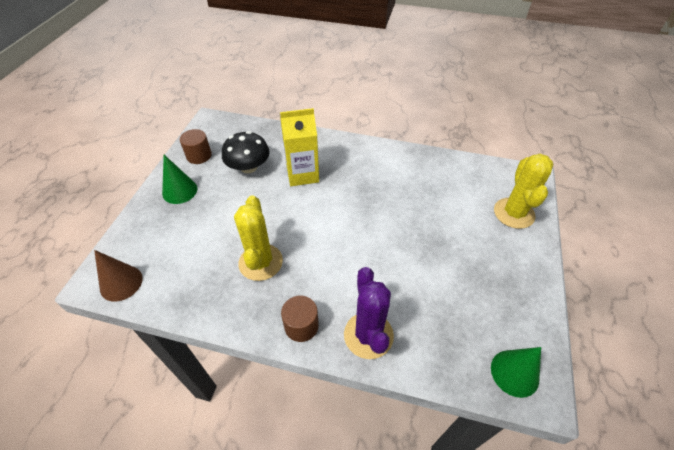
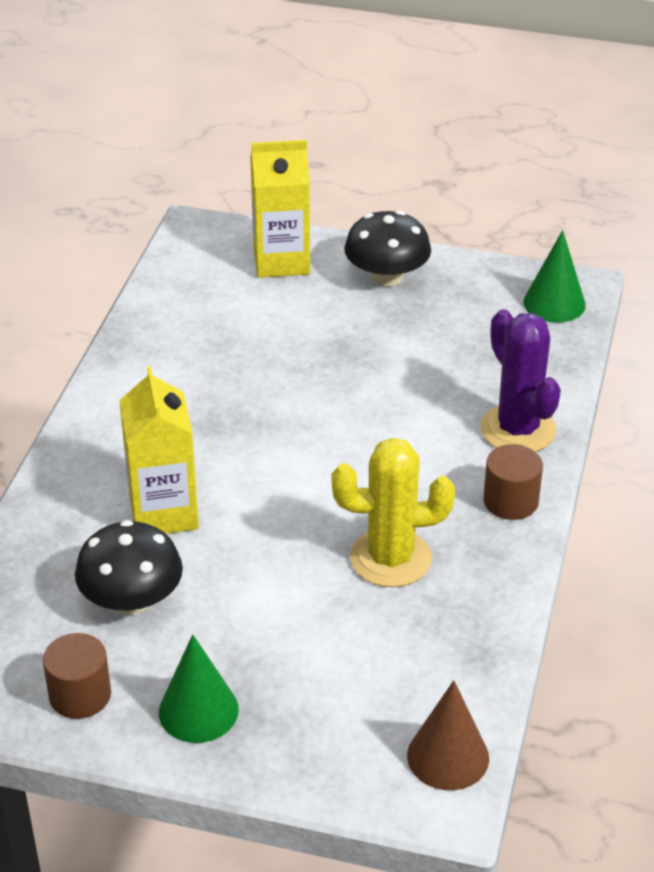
camera: 90 degrees left, 10 degrees down
(368, 335) = (518, 429): purple cactus -> purple cactus turned 75 degrees clockwise
(514, 213) = (281, 261): yellow cactus -> yellow carton
(514, 266) = (386, 277): none -> black mushroom

